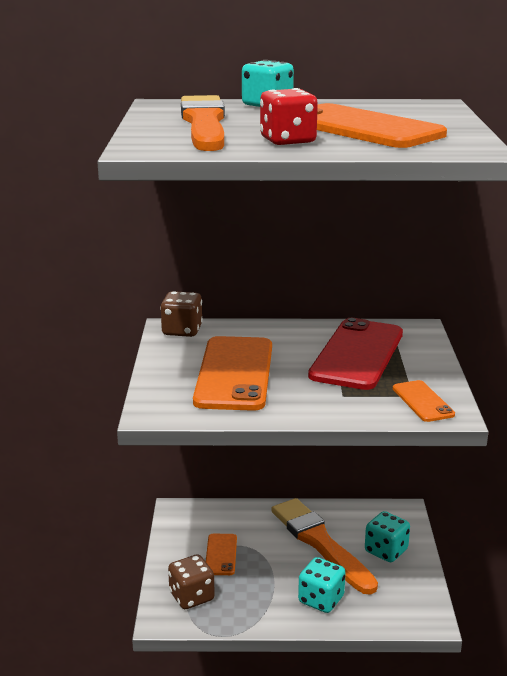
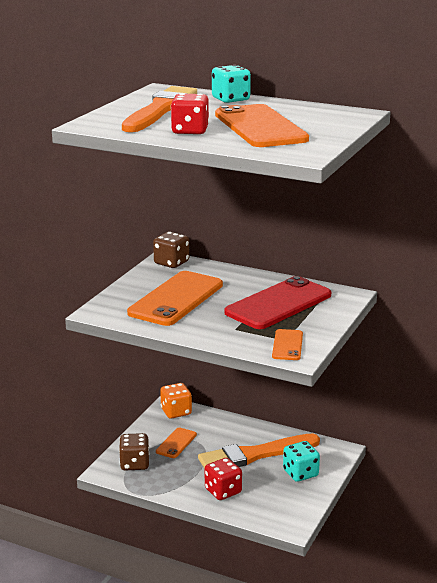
camera: 25 degrees right, 0 degrees up
(191, 515) = (176, 412): none -> orange dice
(320, 543) = (255, 455): orange brush -> orange brush turned 105 degrees counterclockwise
(321, 600) = (223, 491): turquoise dice -> red dice

